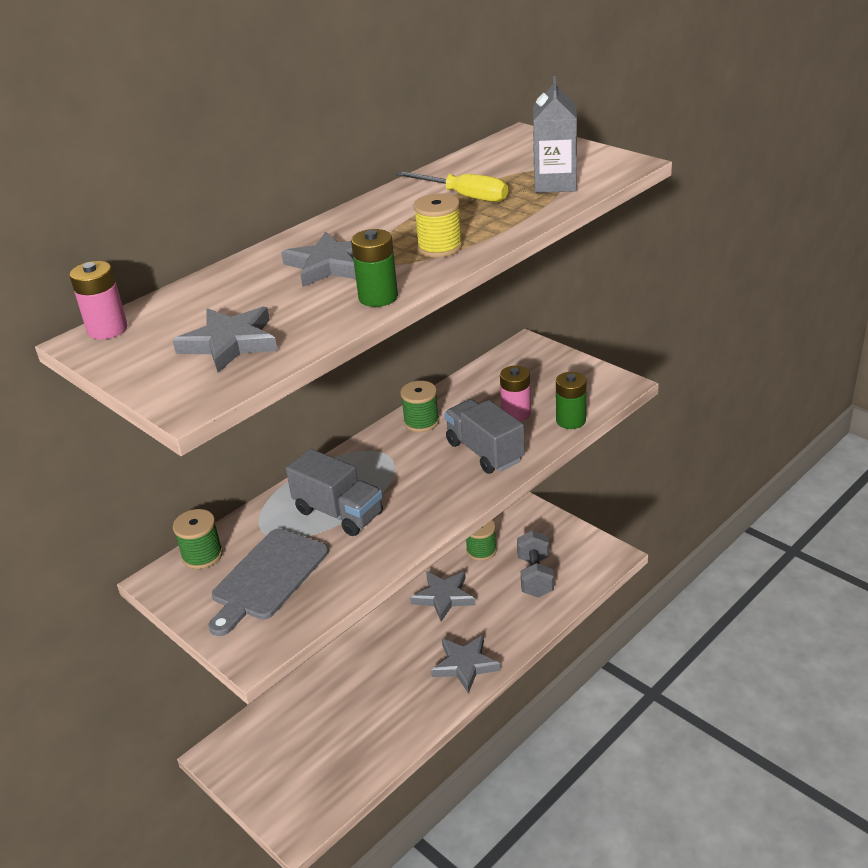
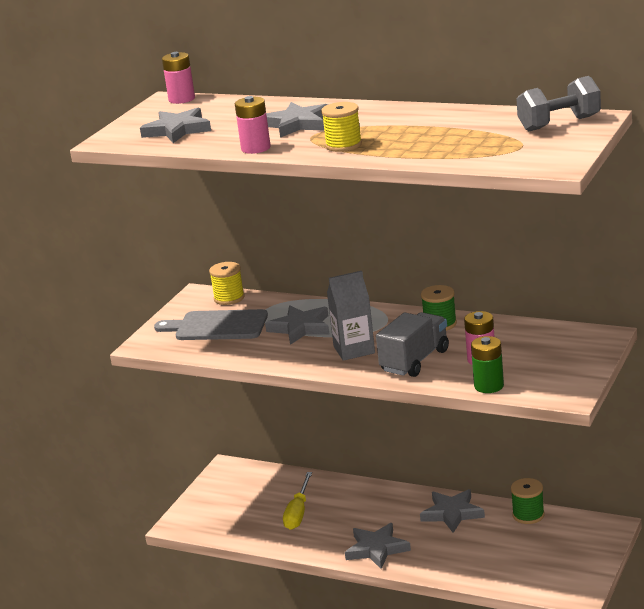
camera: 70 degrees right, 10 degrees down
(202, 555) = (229, 298): green spool -> yellow spool
(339, 513) = (301, 328): grey truck -> grey star
(378, 297) = (255, 148): green battery -> pink battery
(464, 196) = (442, 130): yellow screwdriver -> yellow screwdriver (298, 513)
(535, 576) = (513, 555): grey dumbbell -> grey dumbbell (559, 124)
(555, 184) = (490, 152): grey carton -> grey carton (354, 350)

